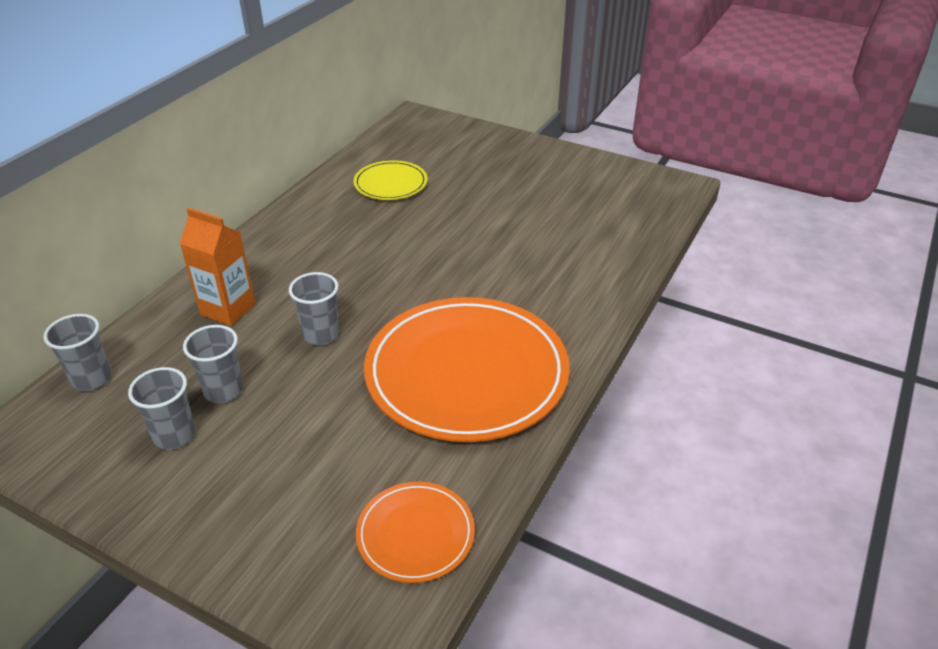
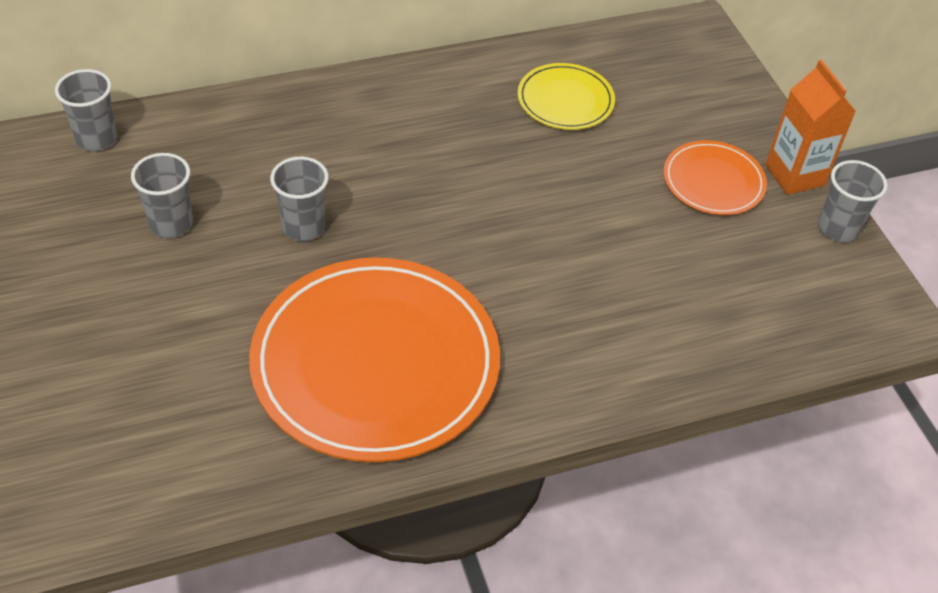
camera: 40 degrees right, 10 degrees up
(174, 435) = (95, 238): grey cup -> grey cup (837, 228)
(228, 309) = (261, 144): orange carton -> orange carton (795, 175)
(415, 534) = (155, 474): orange plate -> orange plate (713, 181)

